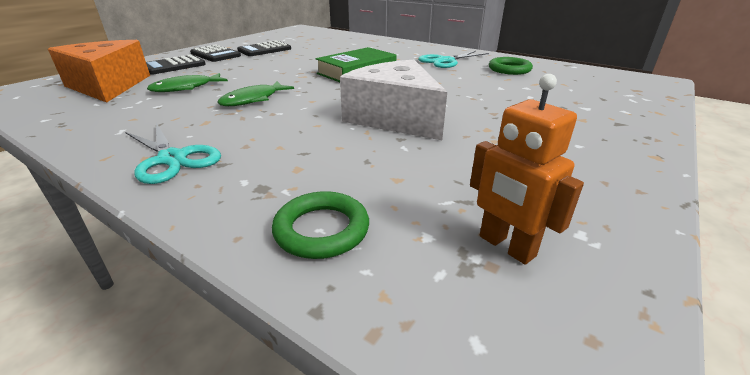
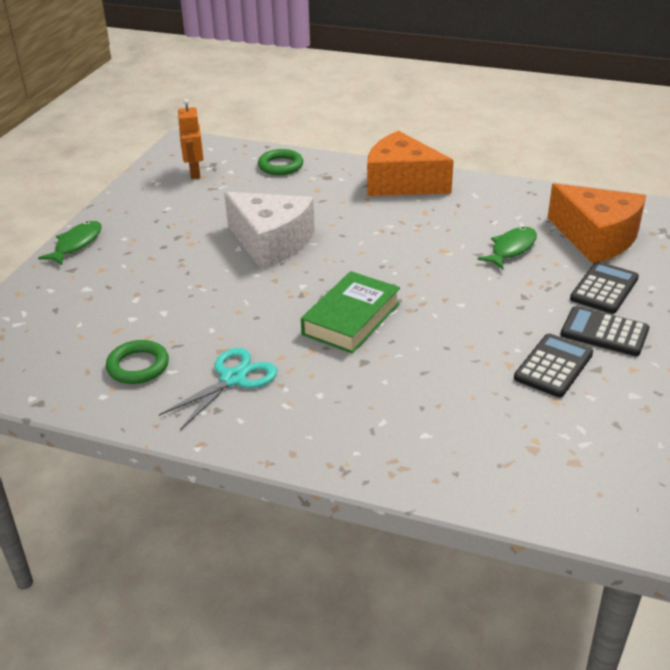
camera: 165 degrees right, 5 degrees up
(172, 159) = (401, 182): turquoise scissors -> orange cheese
(253, 99) = (419, 244): green fish -> green fish (76, 244)
(506, 246) = (194, 173): orange robot -> orange robot turned 135 degrees counterclockwise

